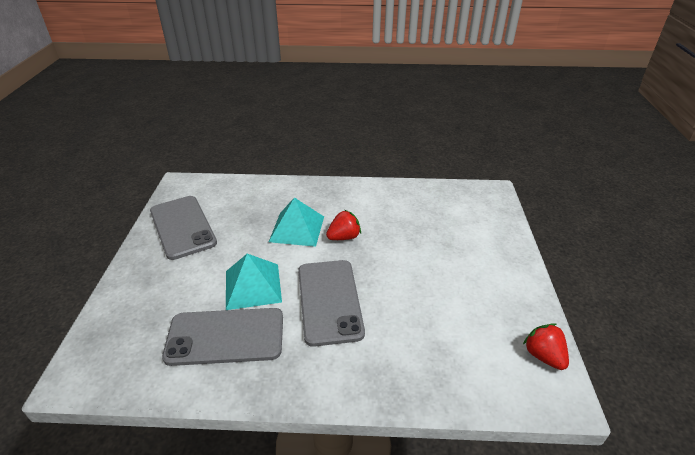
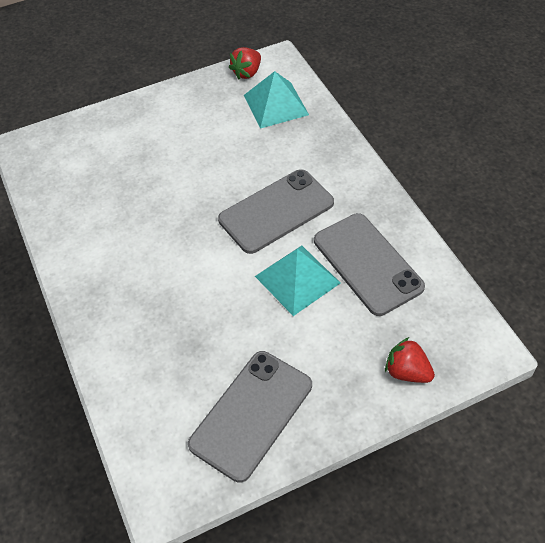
camera: 115 degrees left, 15 degrees up
(297, 229) = (187, 289): turquoise pyramid -> turquoise pyramid (276, 104)
(344, 237) = (178, 240): red strawberry -> red strawberry (407, 372)

